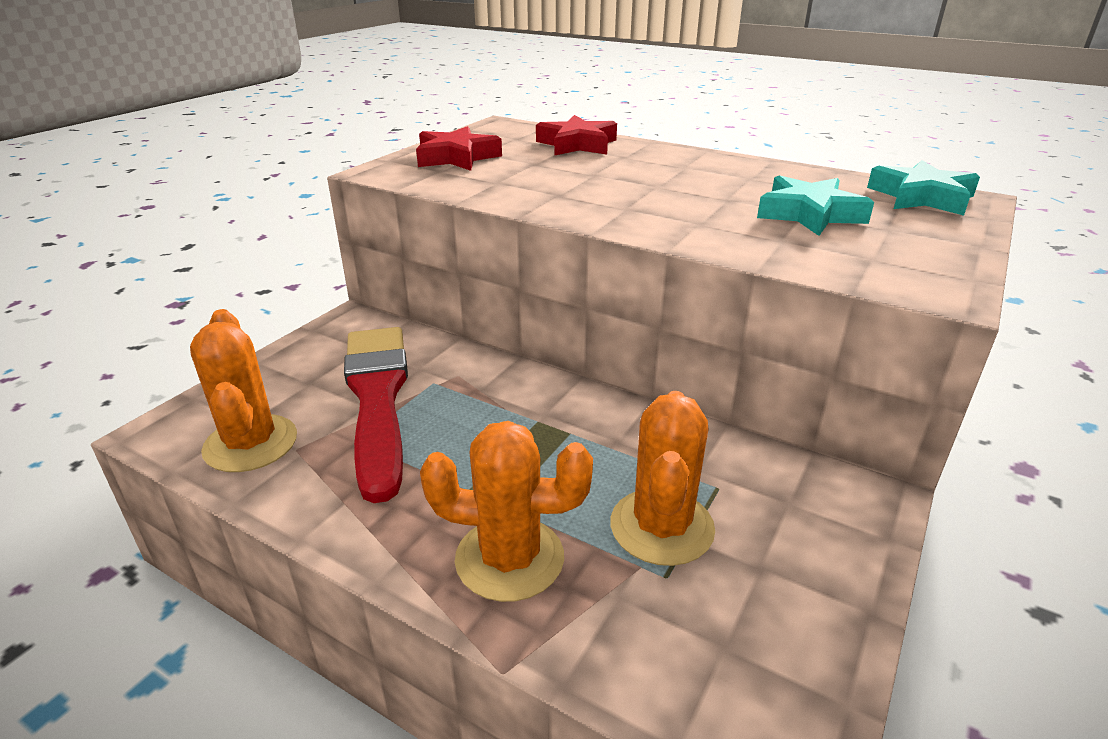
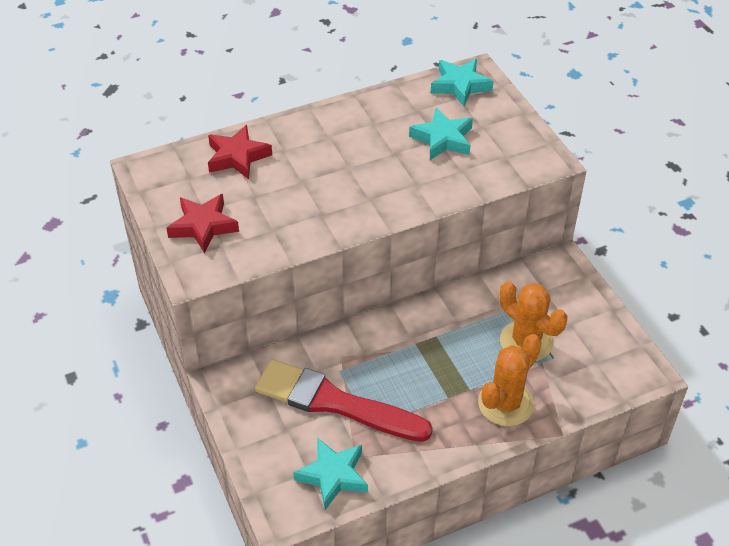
camera: 55 degrees left, 15 degrees up
(250, 443) = (333, 475): orange cactus -> turquoise star

